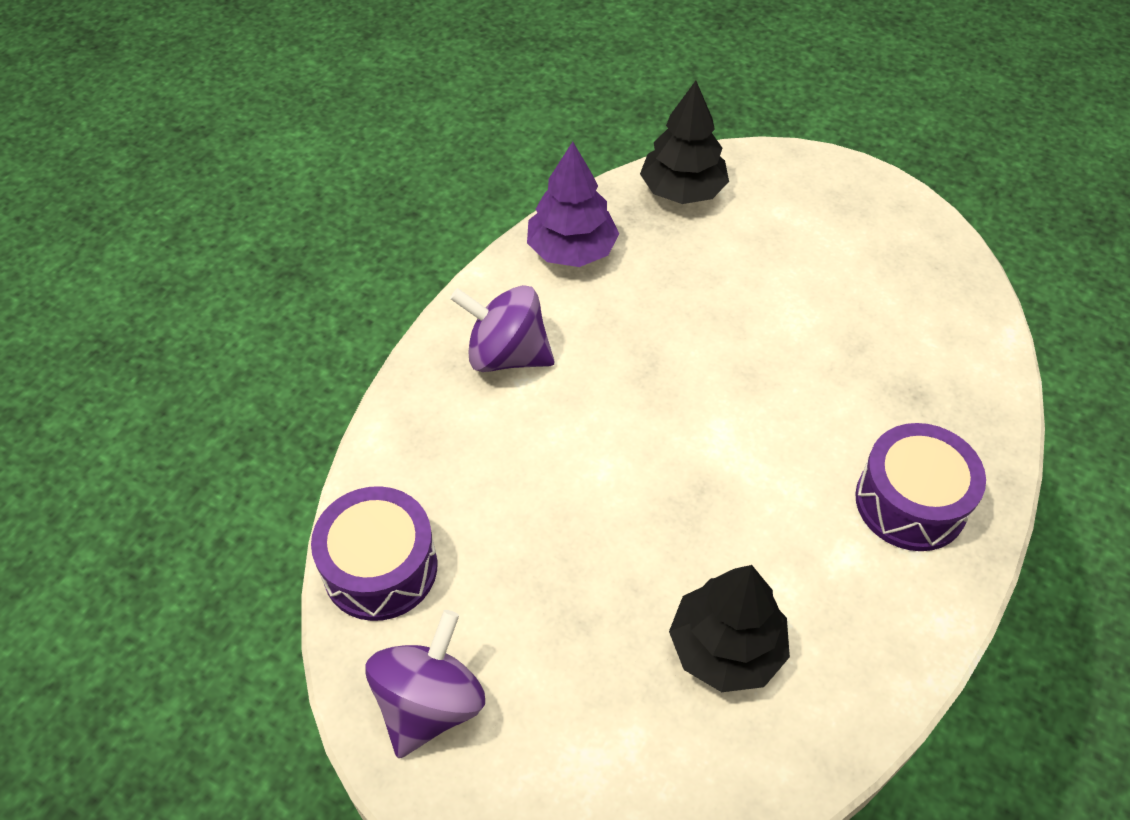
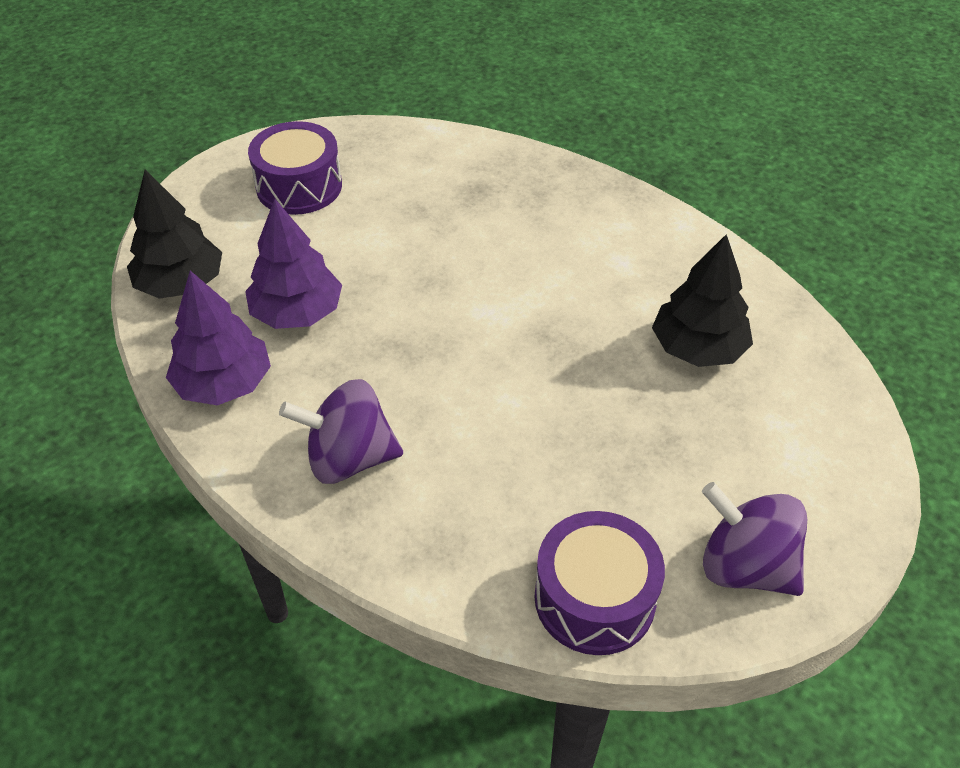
camera: 80 degrees left, 5 degrees down
(506, 355) = (349, 458): purple spinning top -> purple spinning top turned 60 degrees clockwise
(671, 280) = (297, 313): none -> purple tree
(910, 502) = (579, 216): purple drum -> purple drum (299, 186)

